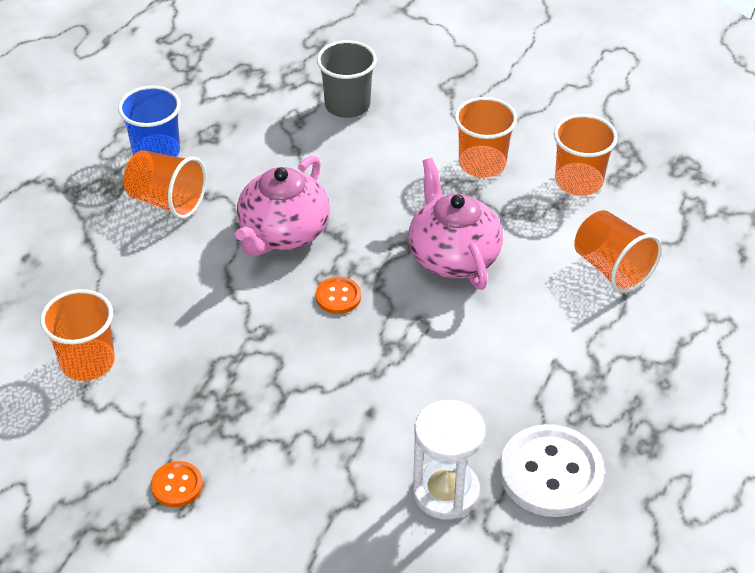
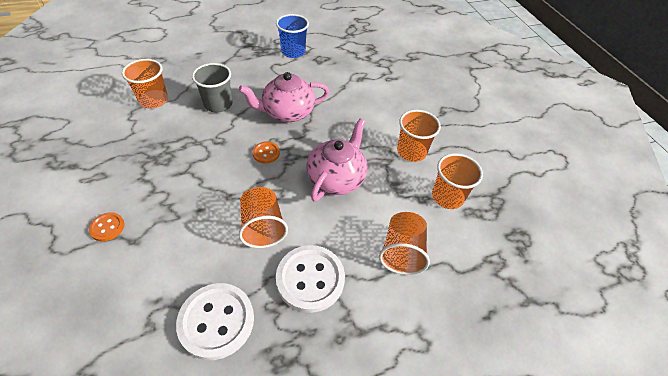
camera: 45 degrees right, 5 degrees up
(167, 201) = (268, 70): orange cup -> orange cup (263, 227)
(177, 485) = (98, 168): orange button -> orange button (107, 227)
(347, 105) = (389, 86): grey cup -> grey cup (218, 104)
(445, 492) = (165, 277): white hourglass -> none
(572, 365) = (310, 279): none -> white button

